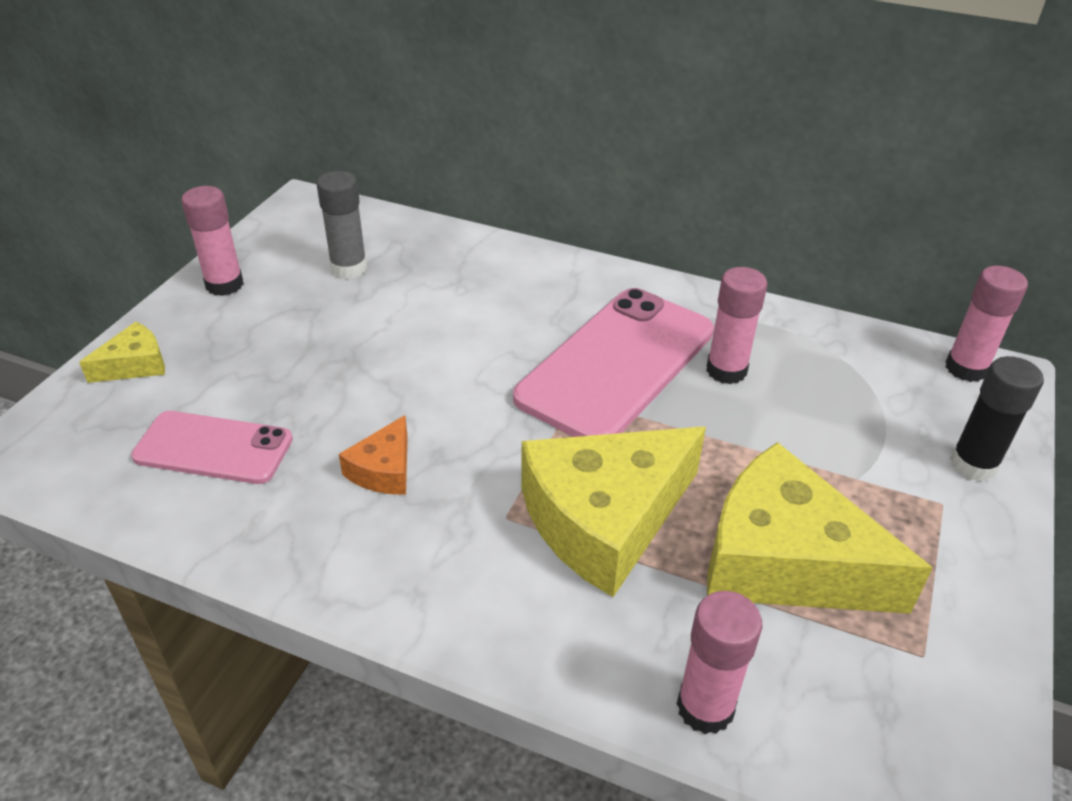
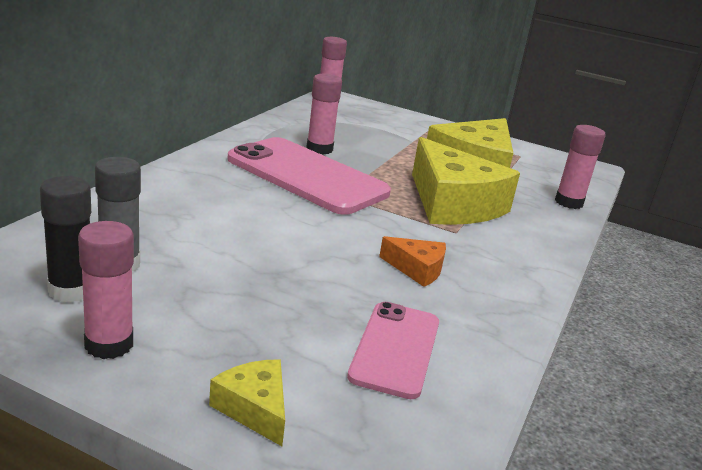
camera: 90 degrees left, 15 degrees down
(973, 465) = (401, 118): black glue stick -> black glue stick (71, 290)

